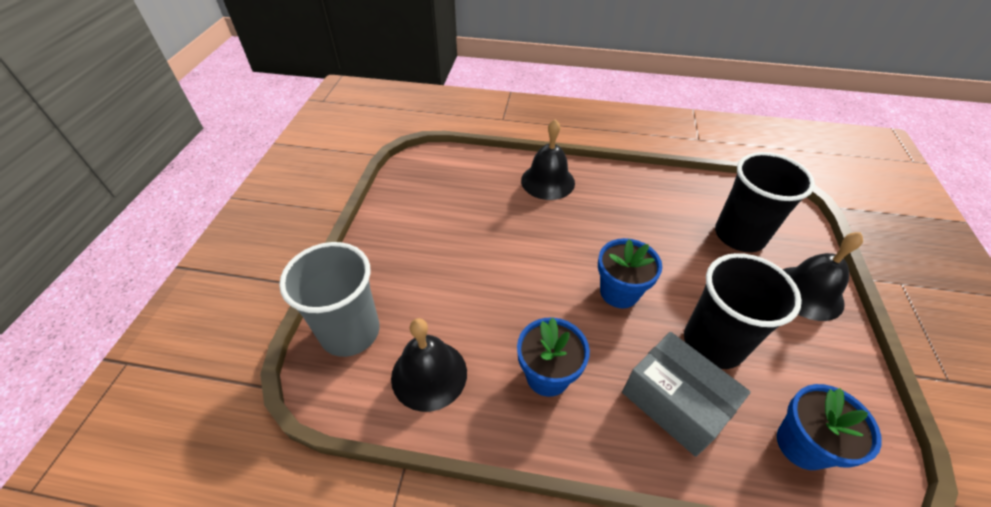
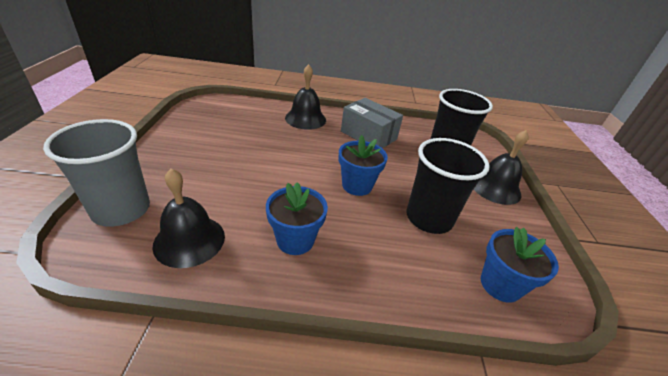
camera: 10 degrees left, 10 degrees down
(674, 402) = (400, 257): grey box -> grey box (368, 135)

